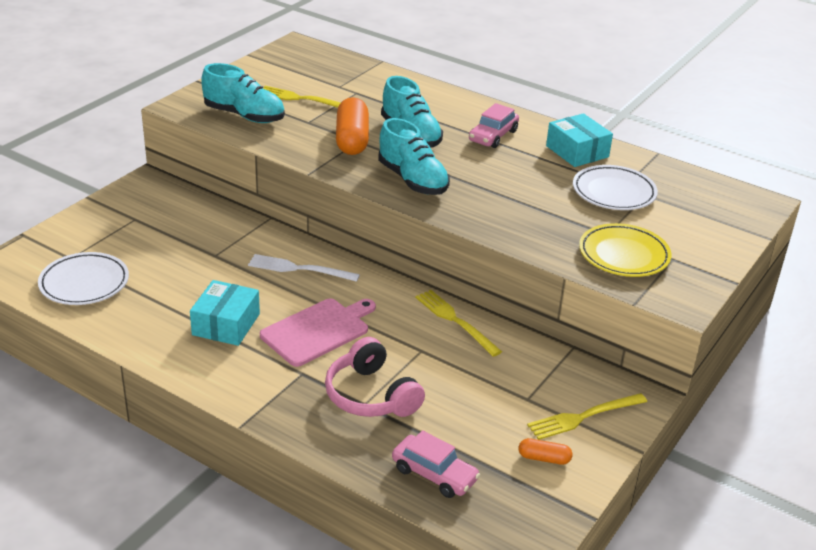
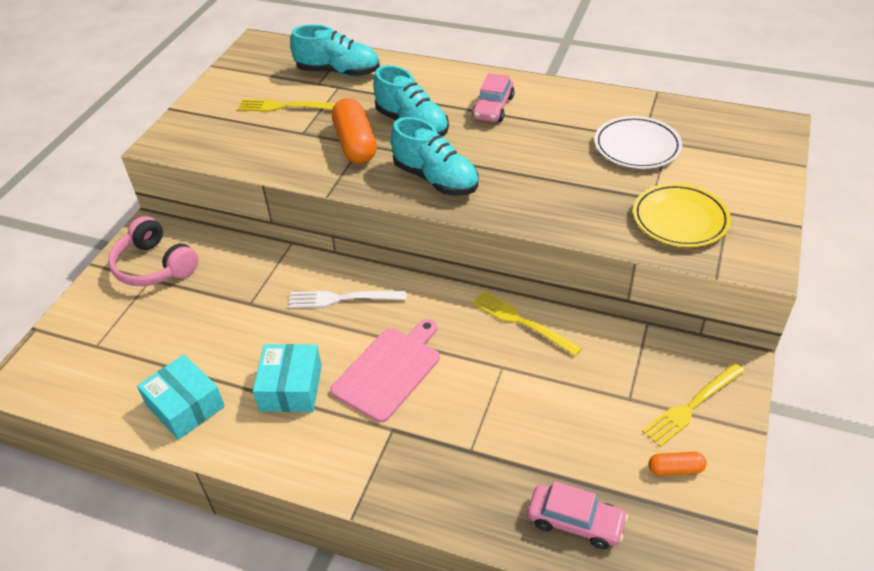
camera: 10 degrees left, 10 degrees up
(84, 283) = (121, 374): white plate -> none
(244, 116) = (234, 140): turquoise shoe -> turquoise shoe (338, 72)
(371, 395) = (473, 438): pink headphones -> pink headphones (155, 266)
(577, 151) = (581, 107): turquoise box -> turquoise box (185, 406)

